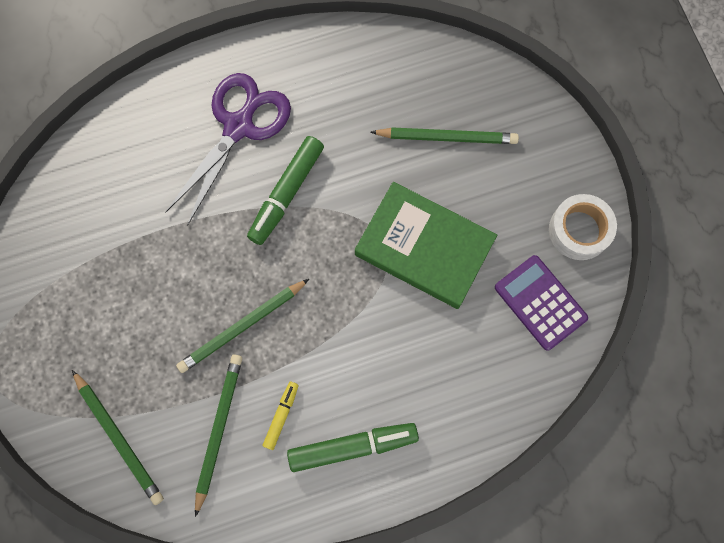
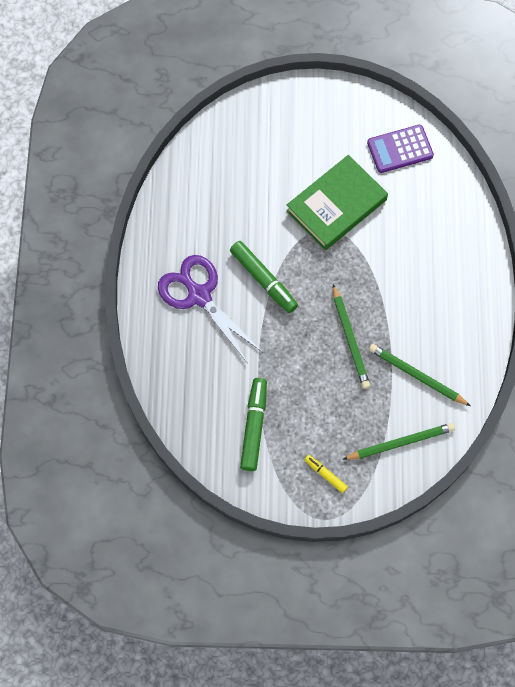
camera: 70 degrees left, 5 degrees down
(281, 416) = (420, 333): yellow marker -> yellow marker (325, 475)
(352, 446) = (456, 295): green marker -> green marker (254, 426)
(447, 137) = (262, 163): green pencil -> none
(579, 230) = (359, 108): white tape -> none

